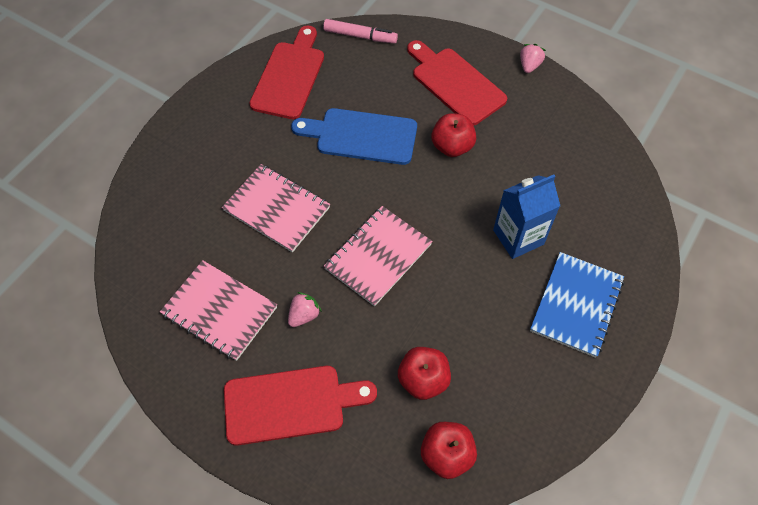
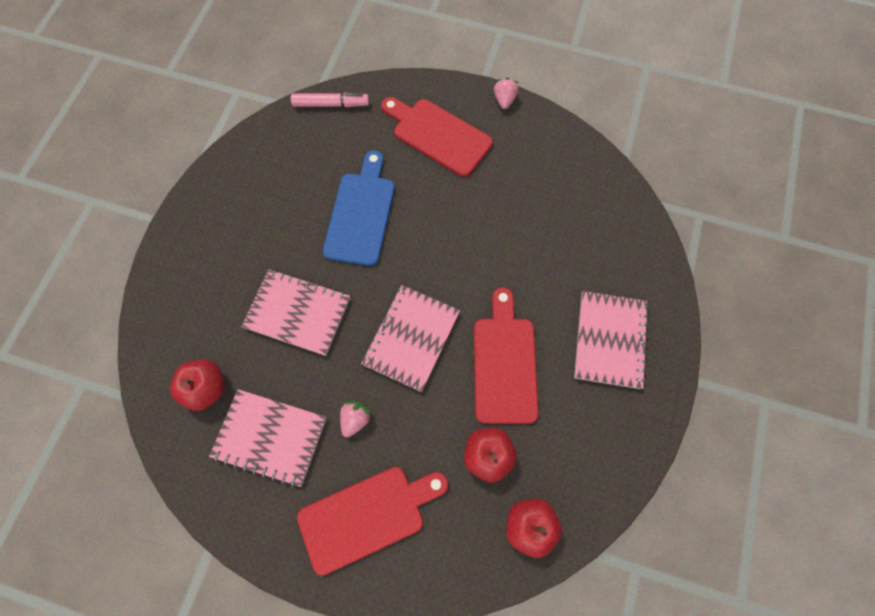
camera: 15 degrees left, 10 degrees up
(289, 76) = (271, 164): red cutting board -> red cutting board (504, 363)
(361, 136) = (361, 213): blue cutting board -> blue cutting board turned 105 degrees clockwise
(452, 146) = (452, 204): red apple -> red apple (207, 388)
(518, 237) = (539, 284): blue carton -> none
(576, 305) = (610, 340): blue notebook -> pink notebook

